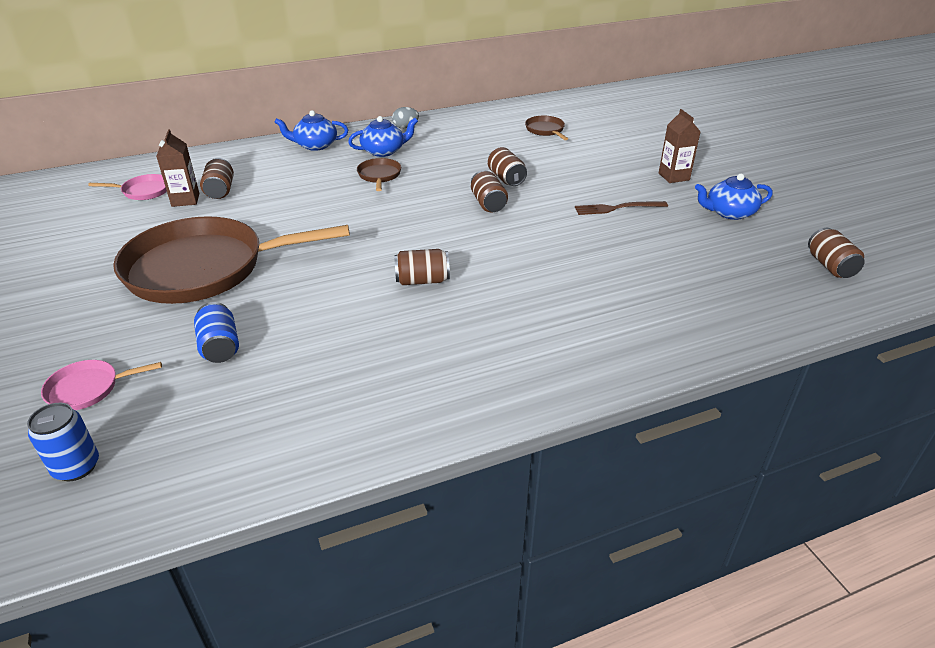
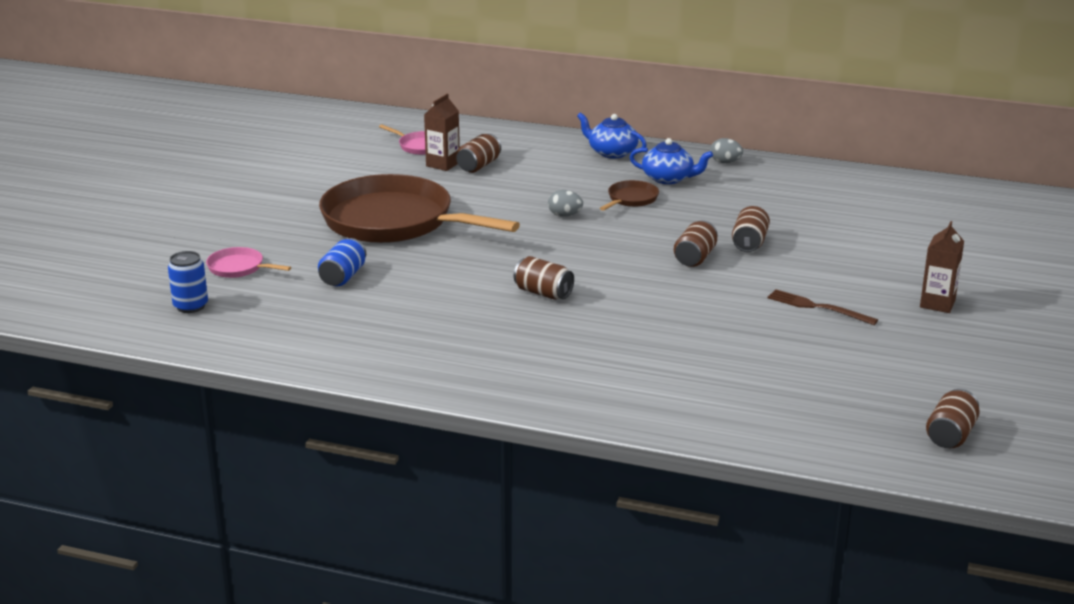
camera: 40 degrees right, 10 degrees down
(347, 206) = (565, 215): none -> grey egg
(545, 130) = (874, 213): brown pan -> none
(729, 212) = (934, 355): blue teapot -> none

